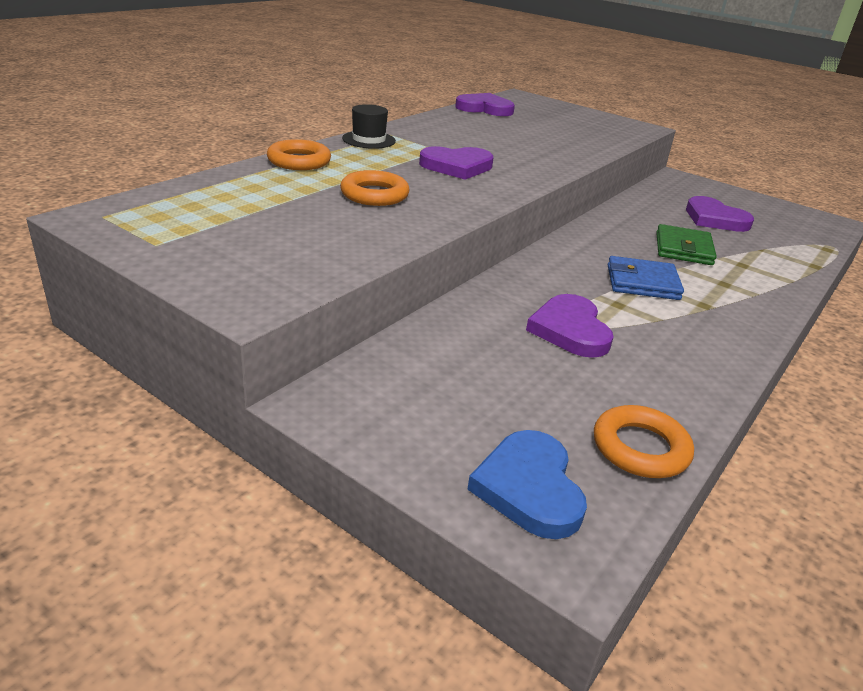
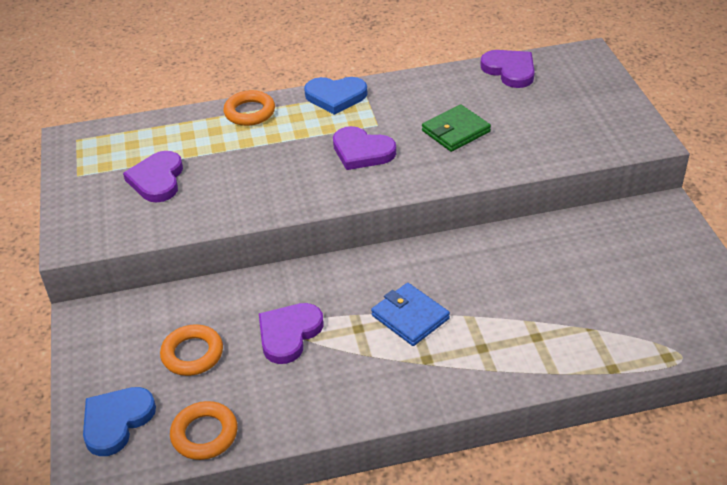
camera: 45 degrees right, 10 degrees up
(369, 140) = (335, 96): black hat -> blue heart
(374, 195) = (255, 168): orange ring -> orange ring (192, 354)
(683, 249) = (507, 298): green wallet -> green wallet (455, 131)
(714, 219) = (605, 276): purple heart -> purple heart (157, 180)

